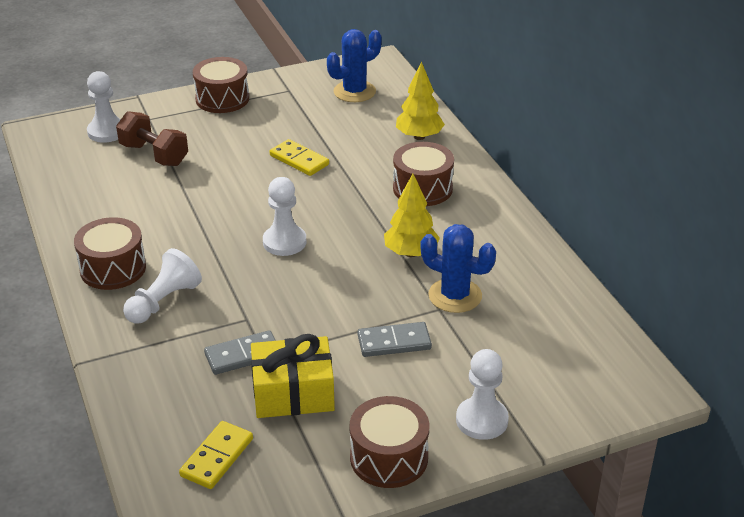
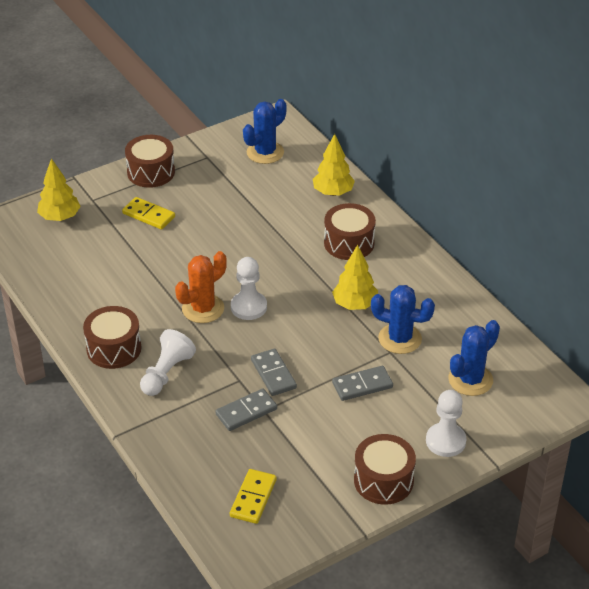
camera: 10 degrees left, 5 degrees up
(107, 132) = (60, 217): white pawn -> yellow tree
(154, 154) = (110, 236): brown dumbbell -> none
(231, 238) = (203, 309): none -> orange cactus
(289, 317) = (273, 374): none -> grey domino
(293, 393) = (296, 438): yellow gift -> none
(299, 160) = (237, 227): yellow domino -> yellow domino (148, 215)
(531, 352) = (470, 380): none -> blue cactus

